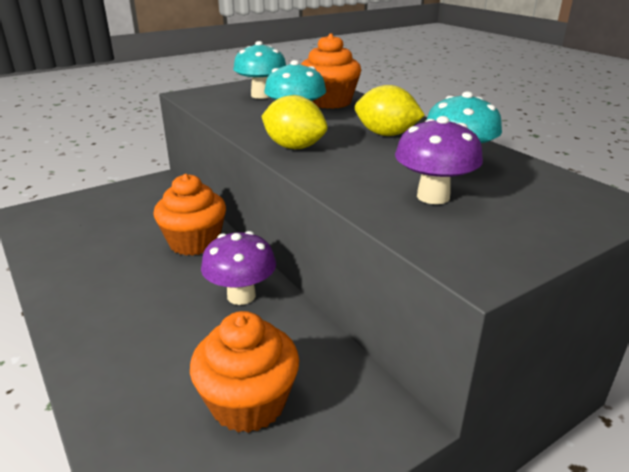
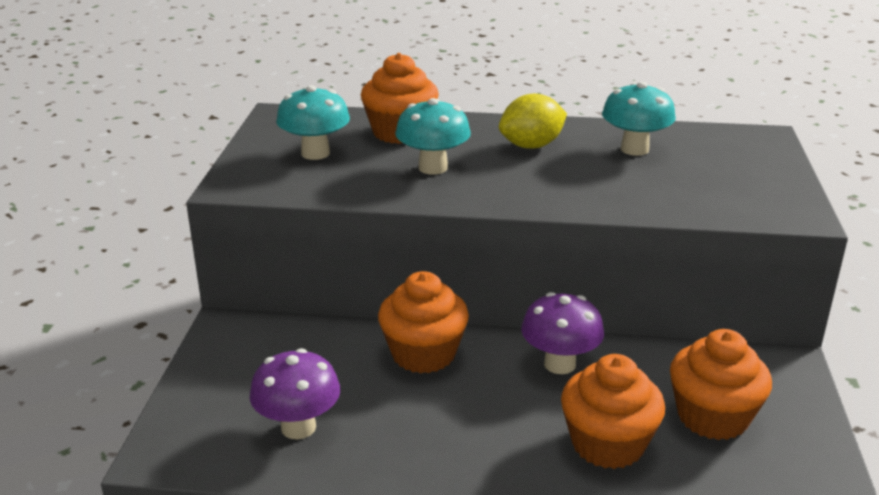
camera: 50 degrees left, 0 degrees up
(156, 358) = (607, 444): none -> orange cupcake
(294, 147) = (502, 193): yellow lemon -> none
(433, 196) = (681, 183): purple mushroom -> purple mushroom (298, 427)

